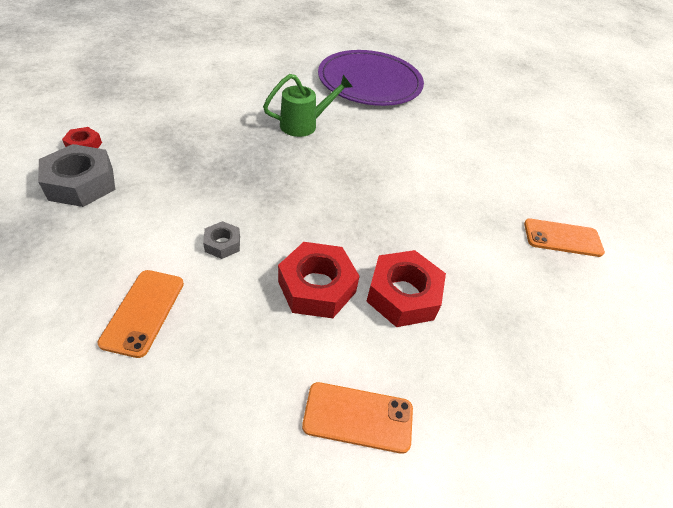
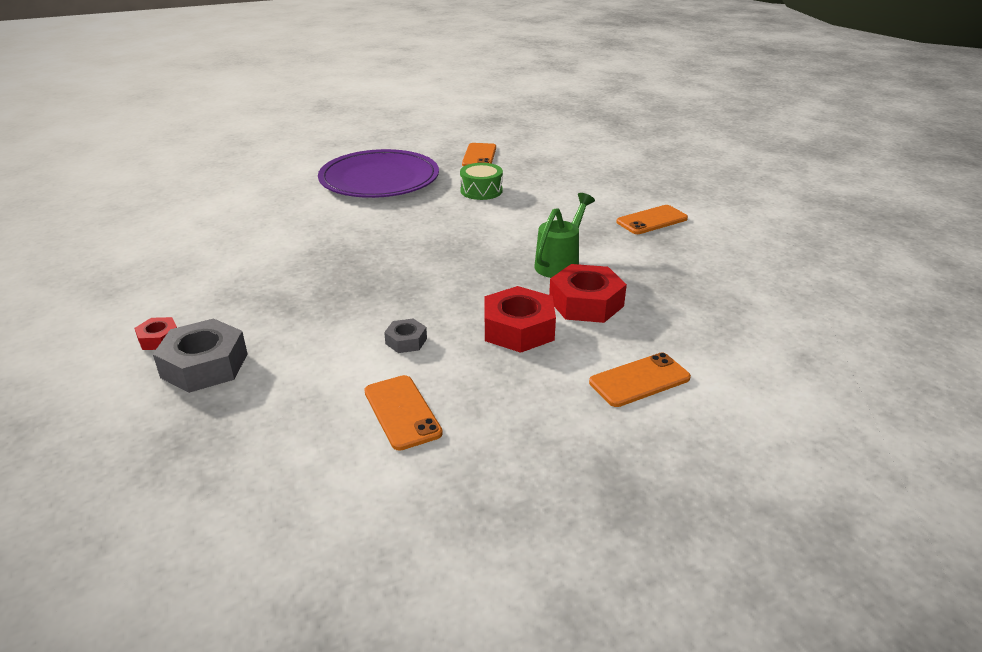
camera: 30 degrees left, 15 degrees down
(304, 125) = (362, 233): green watering can -> green watering can (560, 263)
(437, 129) = (481, 191): none -> green drum
(471, 95) = (479, 156): none -> orange phone

